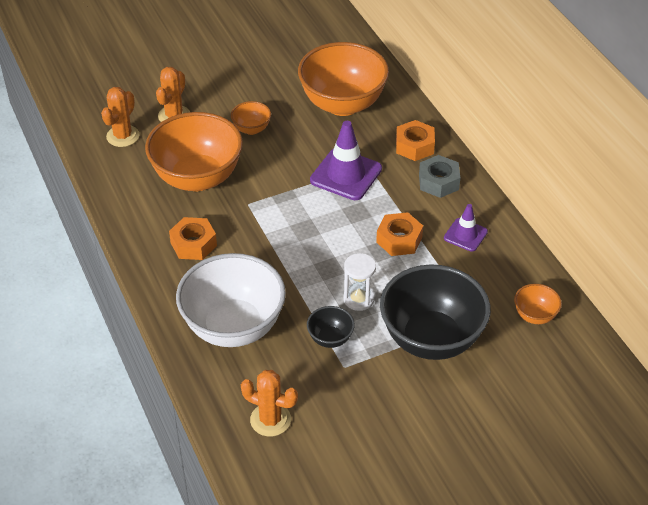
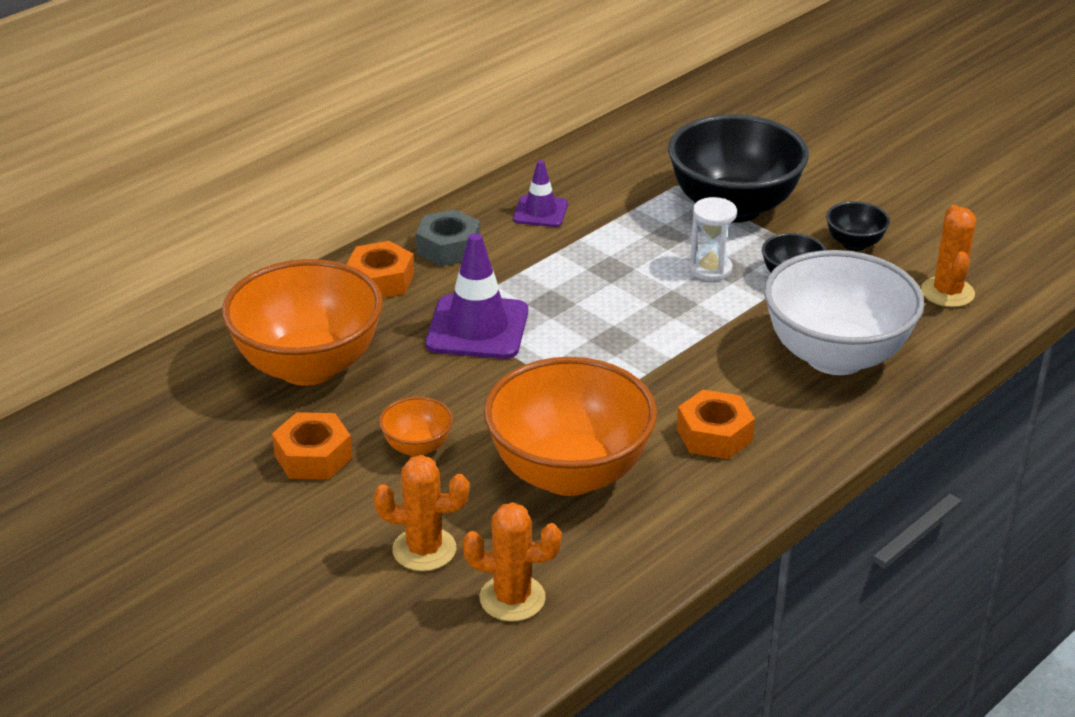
camera: 110 degrees left, 10 degrees down
(354, 391) = (854, 244): none -> black bowl
(399, 240) = (583, 259): orange nut -> orange nut (313, 456)
(534, 316) = (644, 148): orange bowl -> none

